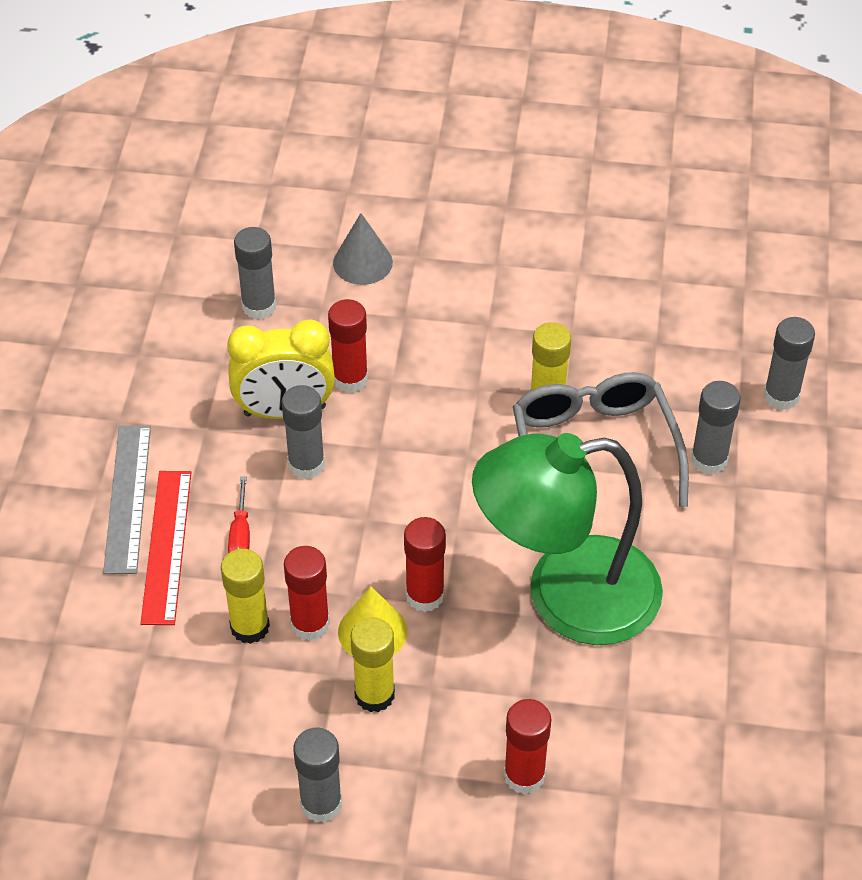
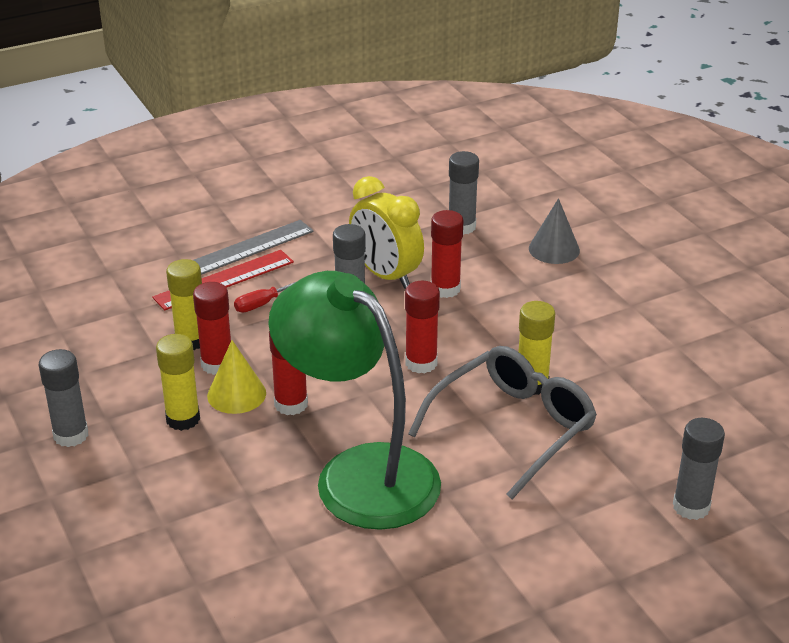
camera: 55 degrees right, 15 degrees down
(524, 775) = (173, 523): red glue stick -> red glue stick (421, 363)
(709, 460) = (574, 493): grey glue stick -> none

